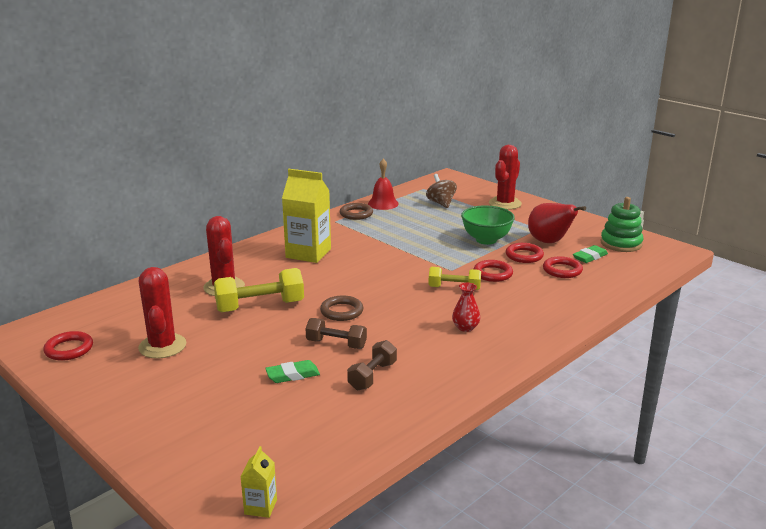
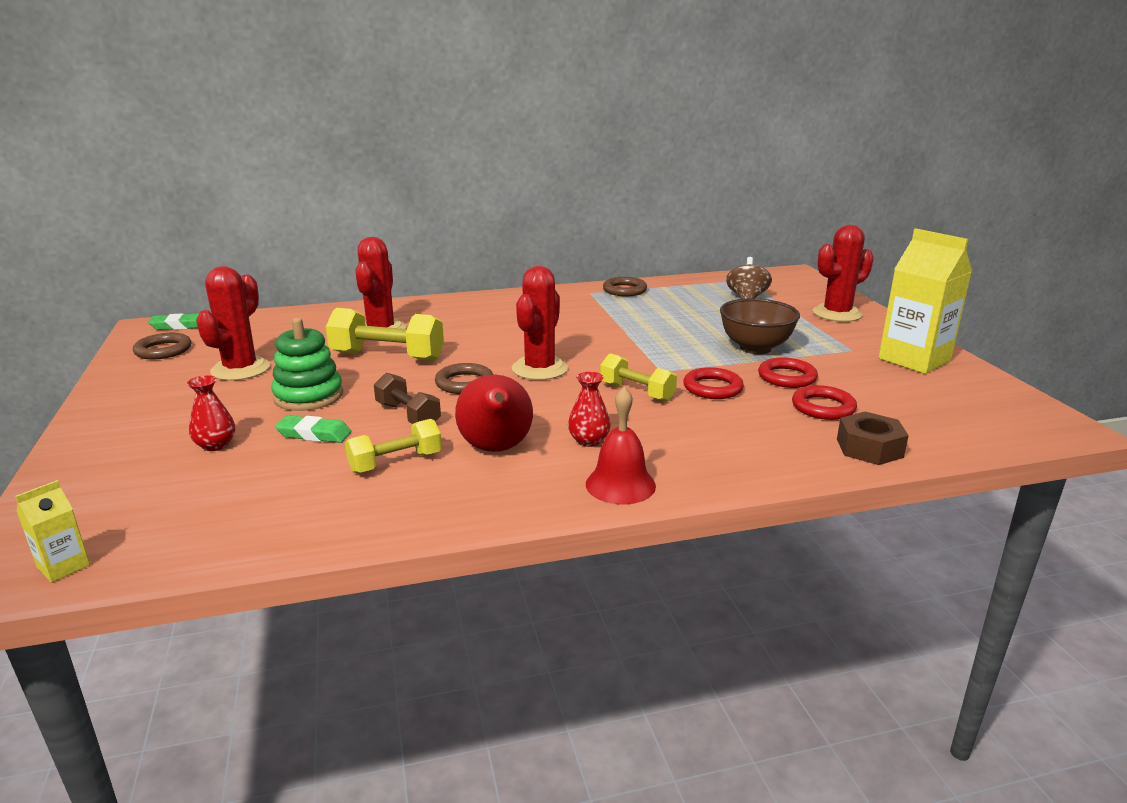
camera: 30 degrees right, 0 degrees up
(69, 349) = (163, 350): red ring -> brown ring
(235, 403) = (215, 445): none -> red vase
(308, 253) = (514, 317): yellow carton -> yellow carton (914, 360)
(372, 376) = (395, 462): brown dumbbell -> yellow dumbbell
(376, 288) = (539, 369): none -> red cactus
(383, 203) = (671, 286): red bell -> red bell (620, 484)
(486, 240) = (755, 348): green bowl -> brown bowl
(549, 242) = (847, 369): red pear -> red pear (496, 449)
(590, 257) = (890, 401): green eraser -> green eraser (179, 326)
(608, 289) = (869, 448): none -> brown nut
(621, 243) = (966, 395): green stacking toy -> green stacking toy (308, 396)

